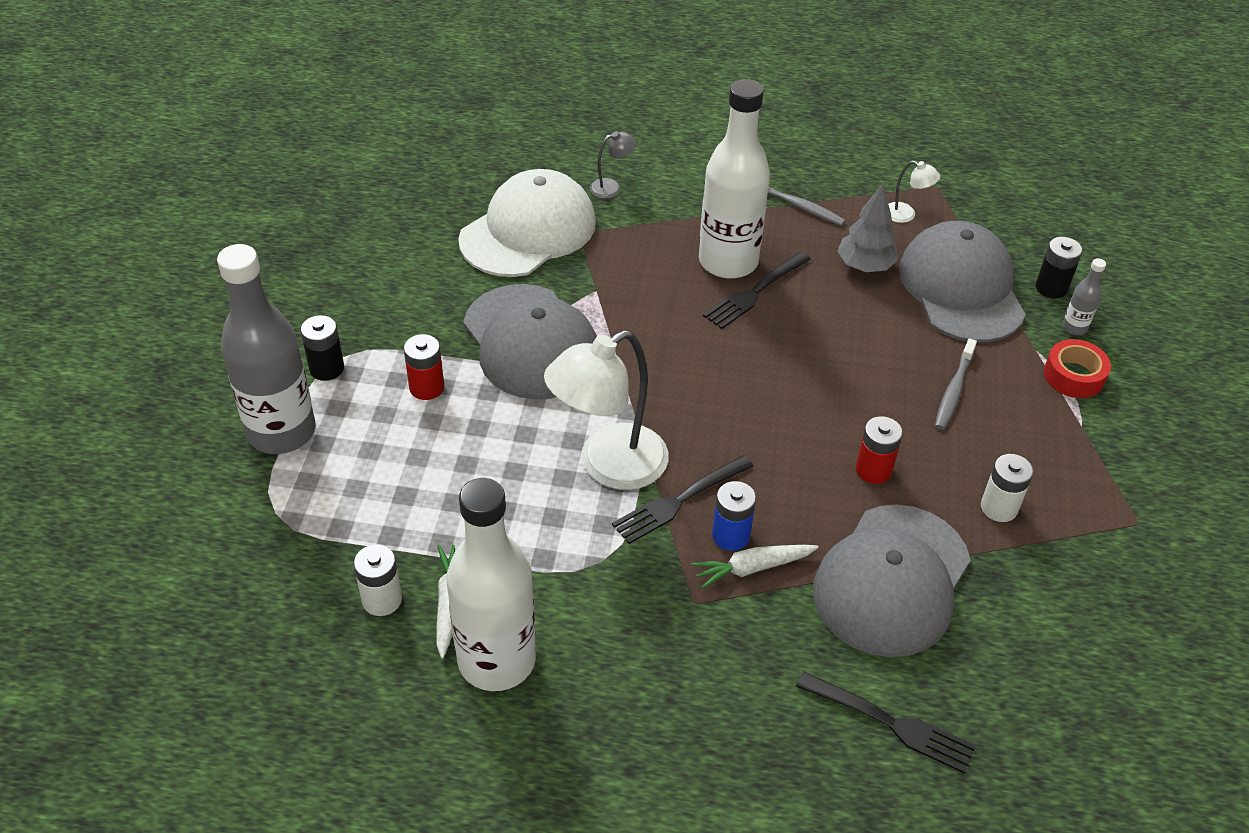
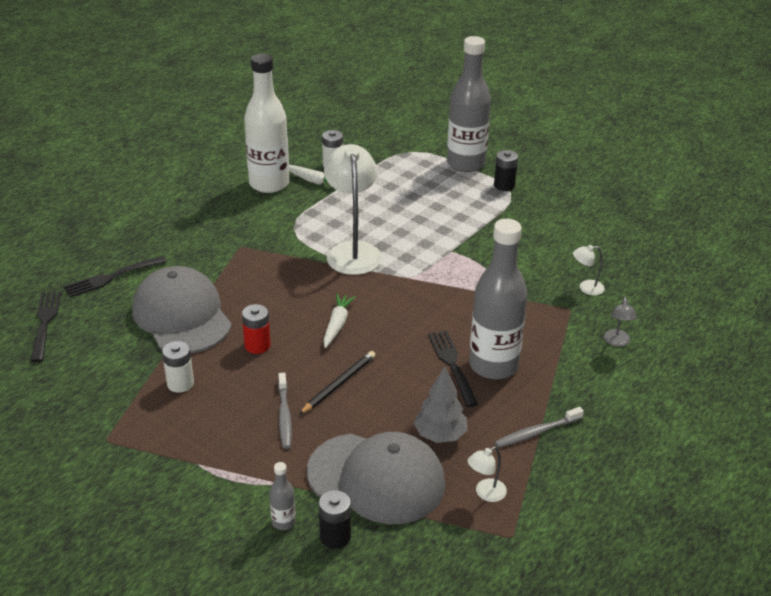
camera: 120 degrees right, 10 degrees down
(426, 387) = (464, 211): red battery -> none
(528, 231) = (586, 288): white cap -> white lamp
(531, 342) = (474, 256): grey cap -> none
(680, 500) = (306, 266): black fork -> black fork (45, 323)
(728, 262) = (493, 365): white bottle -> grey bottle
(731, 535) = (266, 273): blue battery -> none
(752, 568) = (240, 272): white carrot -> white carrot (337, 325)
(867, 368) = (339, 384): none -> black pencil
(953, 390) = (284, 415): grey toothbrush -> grey toothbrush turned 150 degrees counterclockwise
(1073, 376) = (240, 489): red tape -> none

